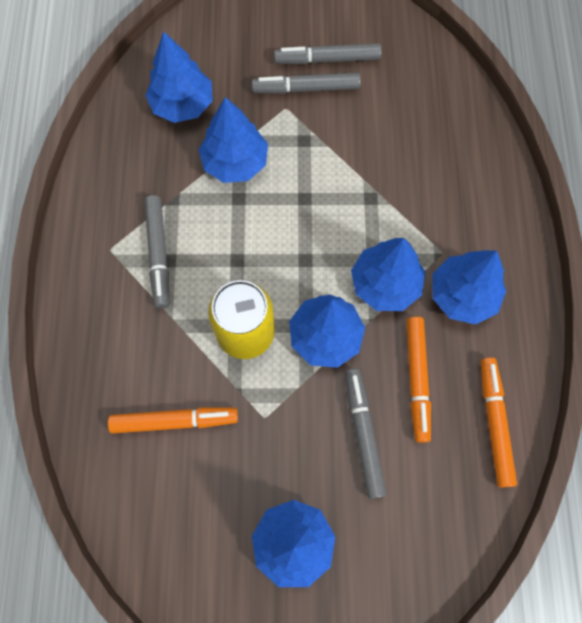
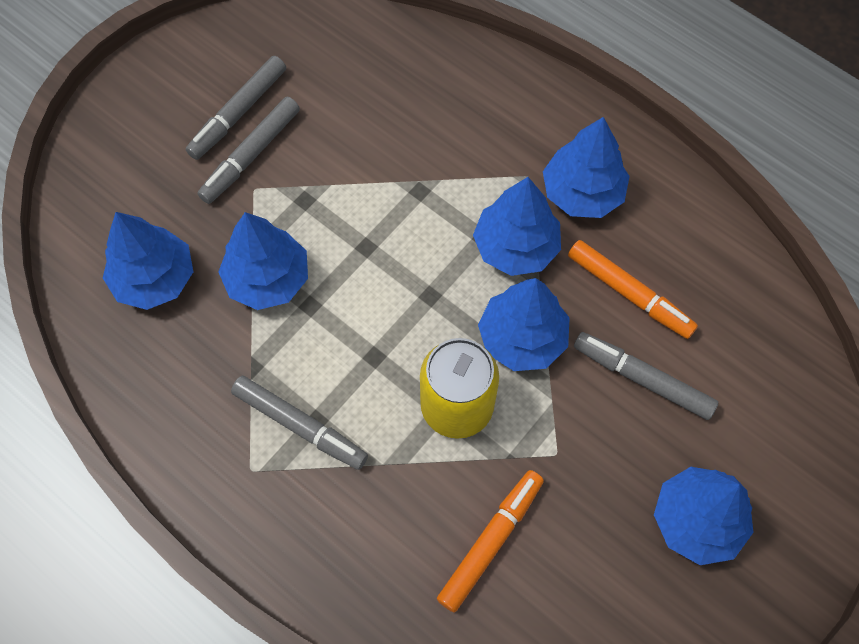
camera: 50 degrees left, 5 degrees down
(494, 422) = (719, 263): orange marker -> none

